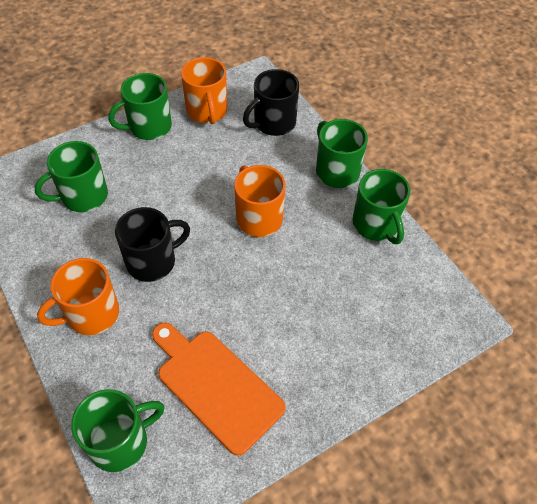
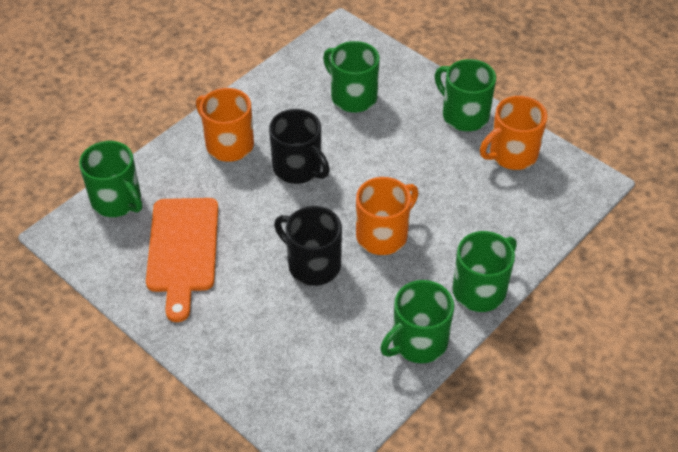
camera: 75 degrees right, 5 degrees down
(216, 386) = (183, 250): orange cutting board -> orange cutting board turned 150 degrees clockwise
(273, 123) = (525, 216): black mug -> black mug (312, 264)

